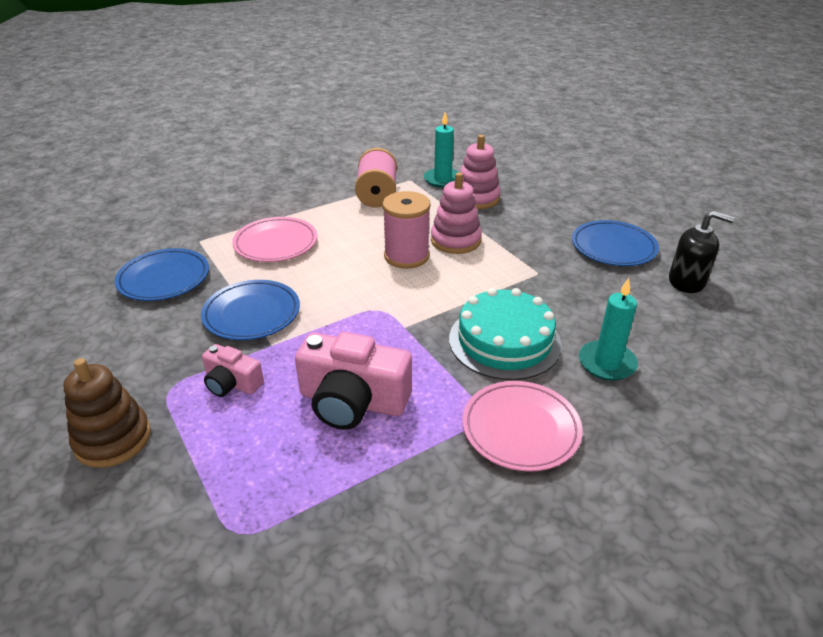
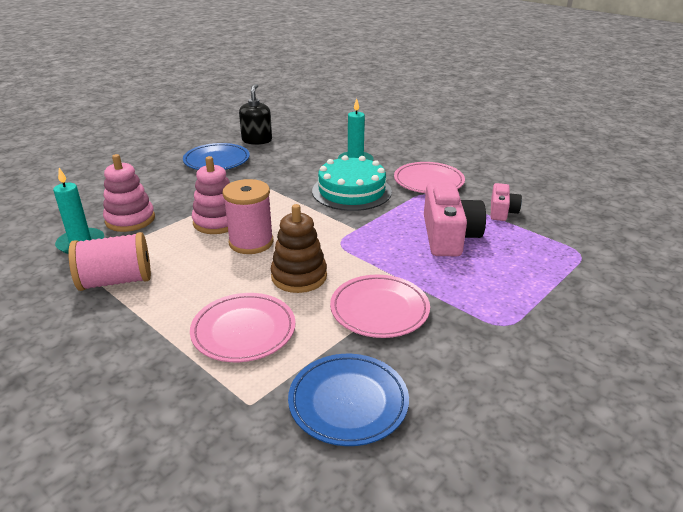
camera: 105 degrees left, 5 degrees down
(113, 439) = (574, 334): brown stacking toy -> brown stacking toy (299, 276)
(232, 383) = (472, 293): pink camera -> pink camera (502, 211)
(252, 314) = (379, 310): blue plate -> pink plate

